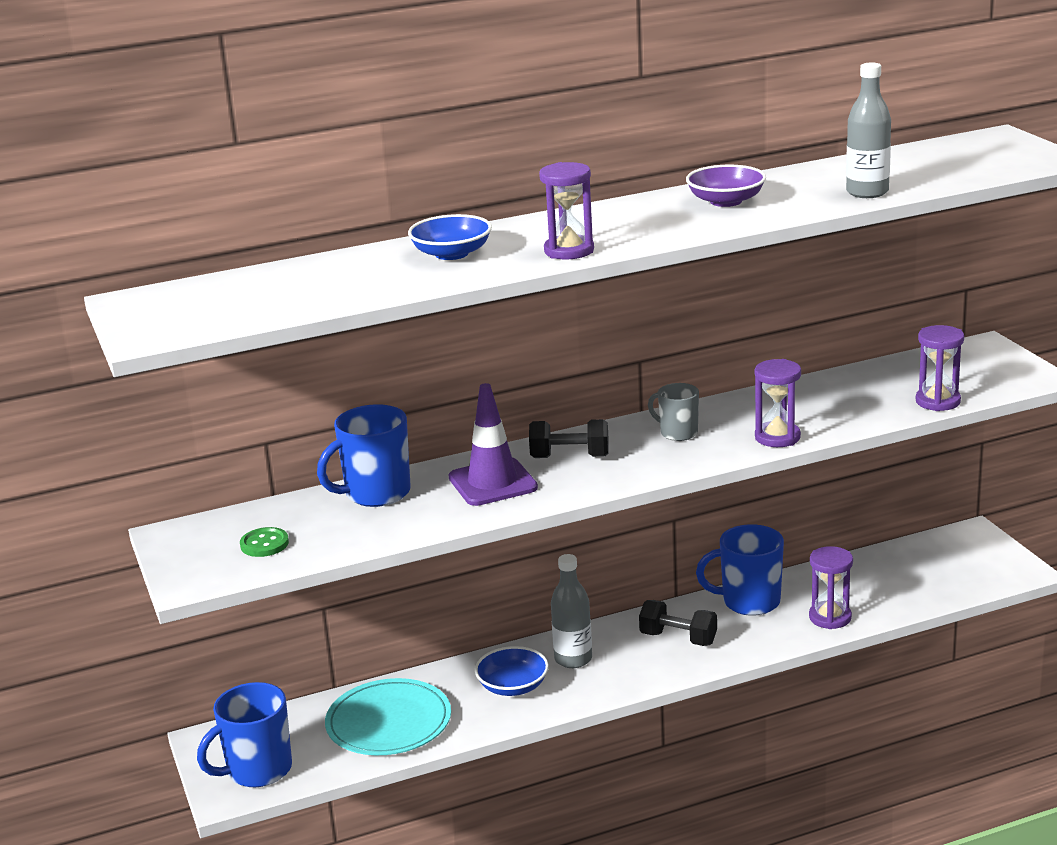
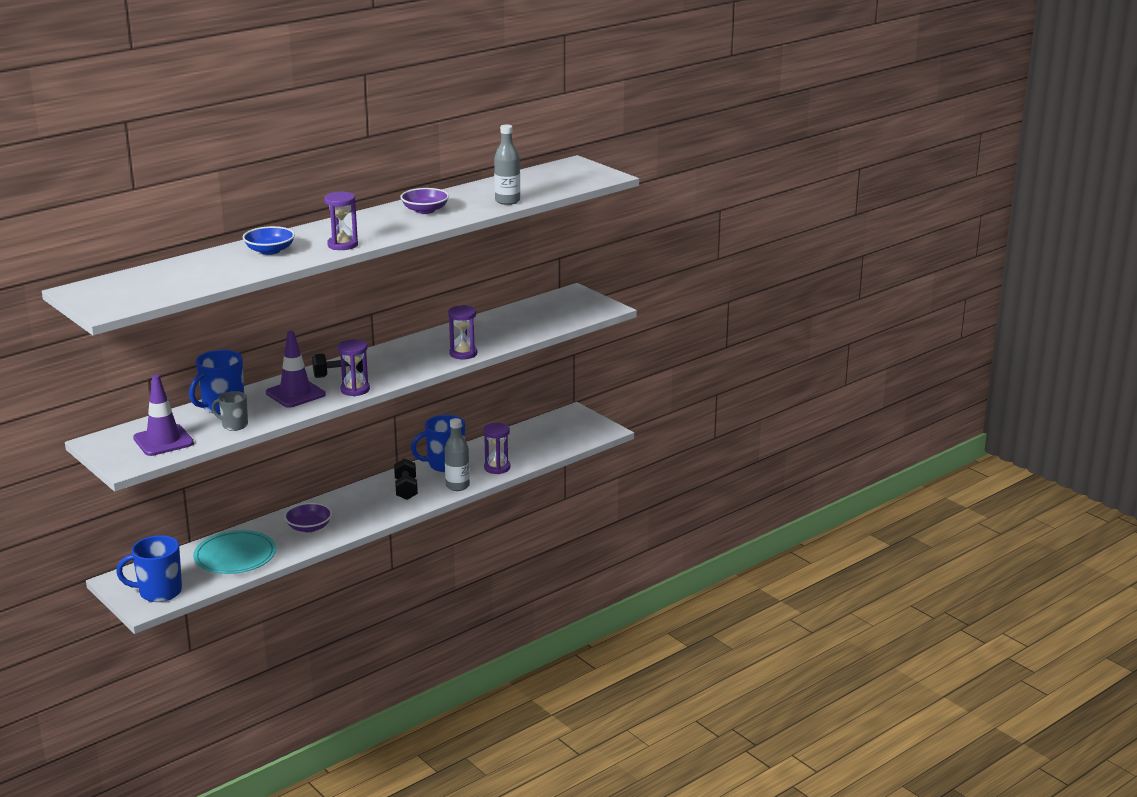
camera: 20 degrees left, 0 degrees up
(257, 770) = (159, 592): blue mug -> blue mug turned 45 degrees clockwise
(264, 544) = (163, 441): green button -> purple traffic cone
(513, 686) = (309, 527): blue bowl -> purple bowl
(573, 659) = (342, 508): grey bottle -> grey bottle (457, 486)
(677, 433) = (401, 356): grey mug -> grey mug (234, 425)
(678, 638) = (406, 489): black dumbbell -> black dumbbell turned 75 degrees clockwise
(937, 401) = (553, 326): purple hourglass -> purple hourglass (355, 390)

